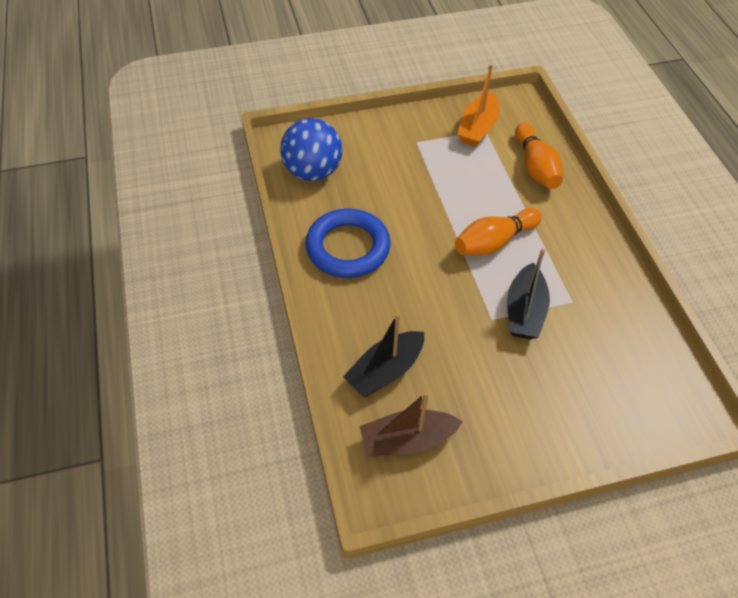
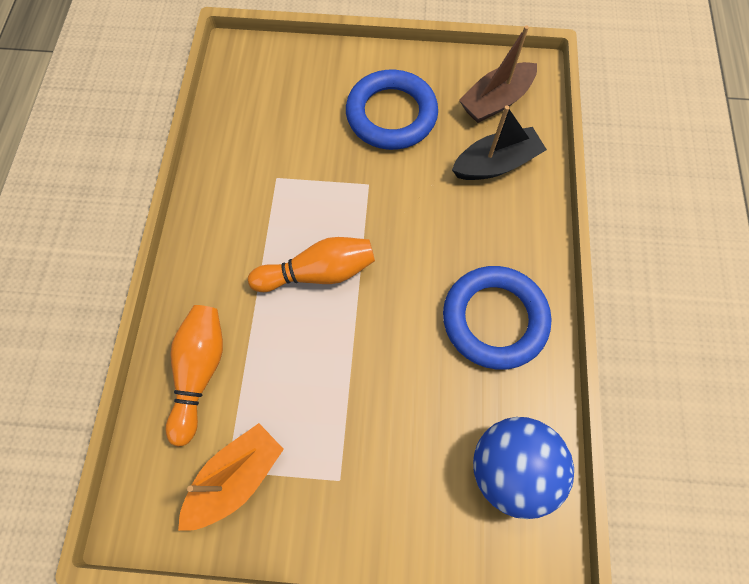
camera: 160 degrees left, 15 degrees up
(407, 440) = (495, 101): brown boat -> brown boat turned 135 degrees clockwise
(505, 391) = (391, 115): none -> blue ring
(524, 311) = (331, 182): black boat -> none

